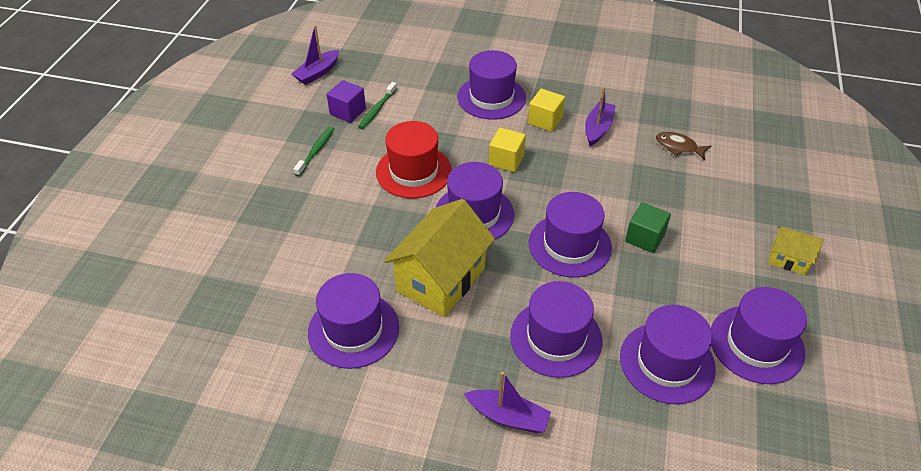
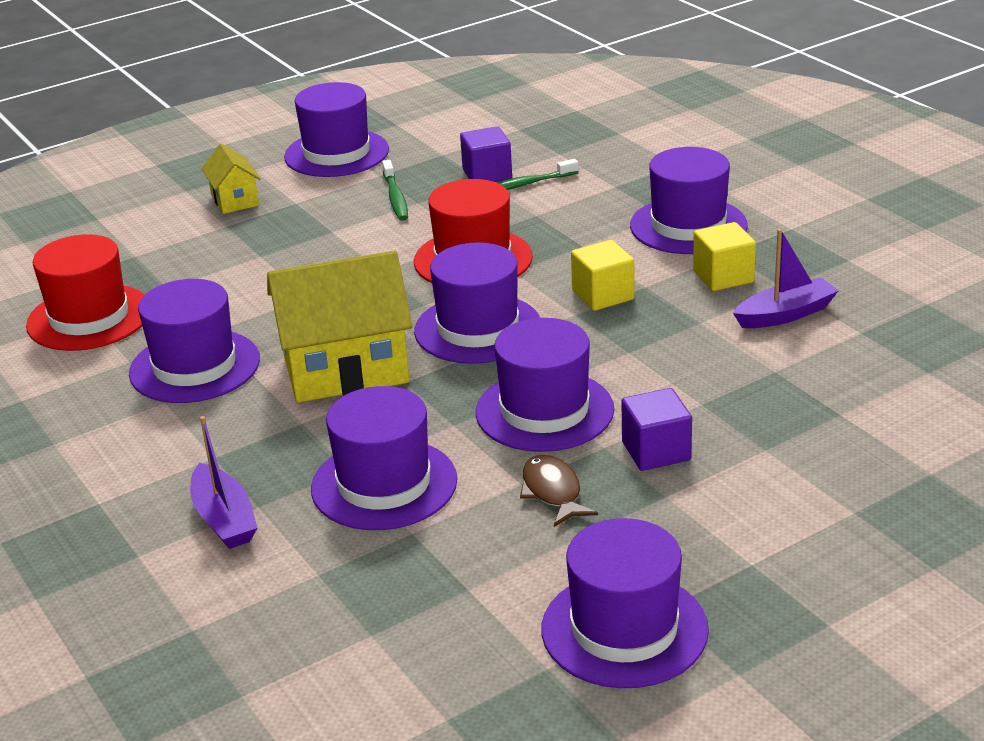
camera: 45 degrees right, 15 degrees down
(237, 336) = (89, 317): none -> red hat
(316, 151) = (395, 197): green toothbrush -> green toothbrush turned 105 degrees clockwise
(317, 73) = (510, 125): purple boat -> none
(644, 238) = (656, 451): green cube -> purple cube
(667, 362) = (475, 578): purple hat -> purple hat (336, 153)
(678, 147) = (877, 383): brown fish -> brown fish (553, 492)
(788, 259) = (833, 576): yellow house -> yellow house (234, 200)

